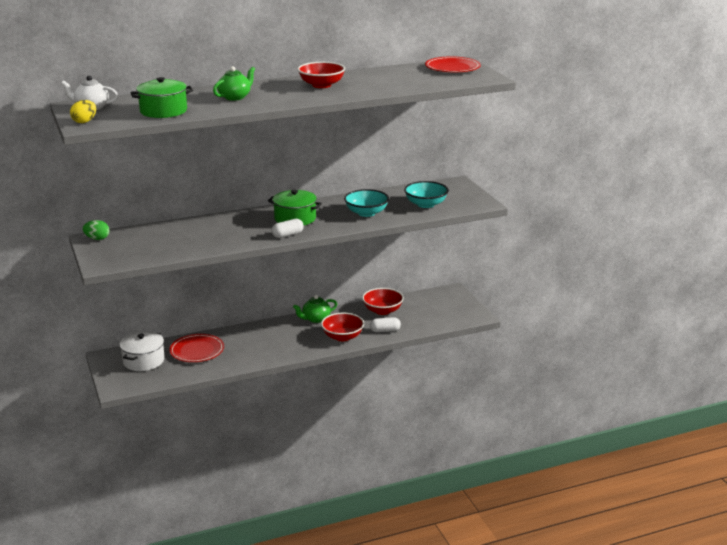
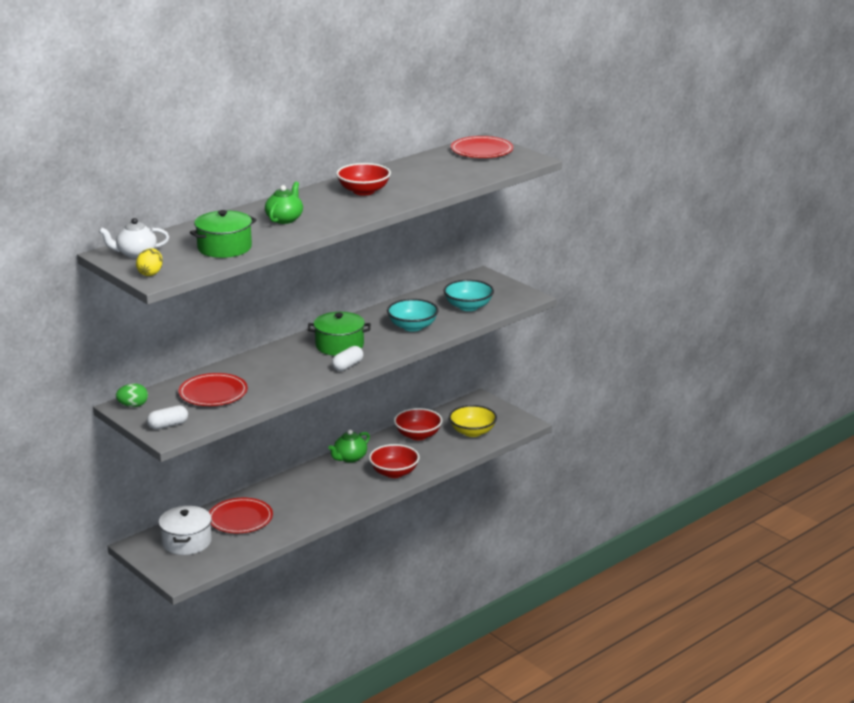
camera: 20 degrees left, 0 degrees up
(165, 239) = (213, 393): none -> red plate
(385, 330) = (436, 457): white capsule -> white capsule (168, 425)
(429, 315) = (472, 432): none -> yellow bowl

